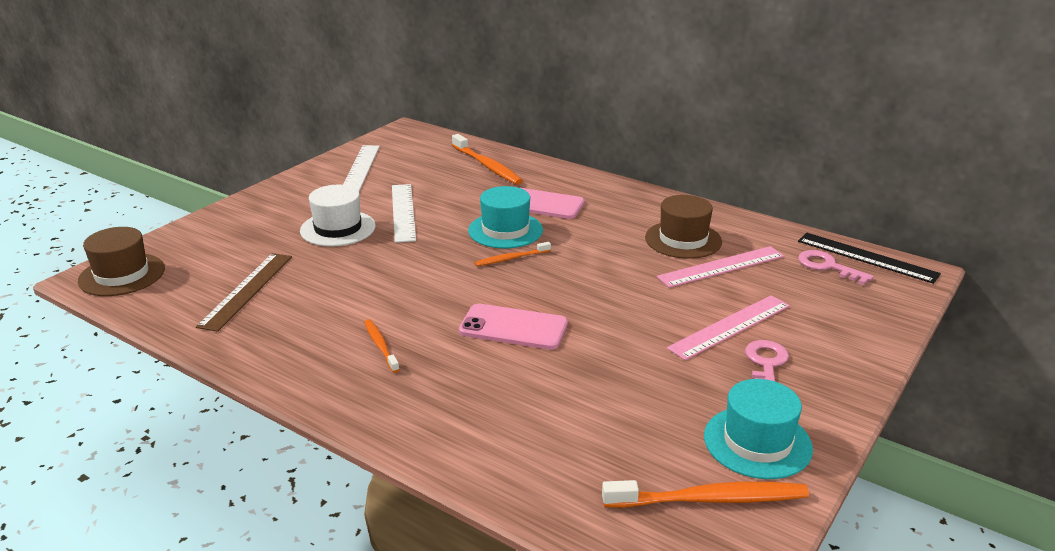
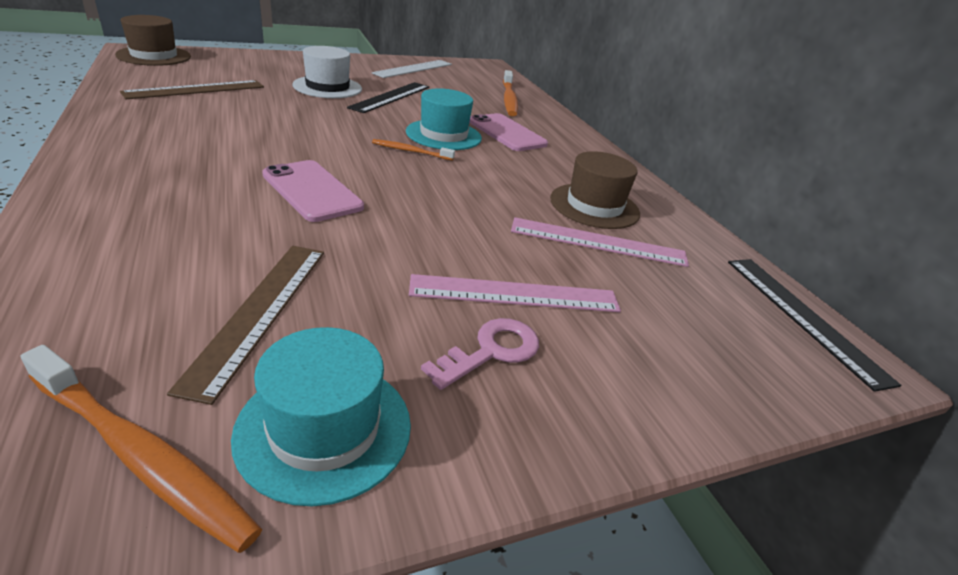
camera: 30 degrees right, 5 degrees up
(380, 345) = (194, 153): orange toothbrush -> none
(403, 212) = (391, 97): white ruler -> black ruler
(633, 415) = (259, 312): none -> brown ruler
(828, 266) = (733, 300): pink key -> none

